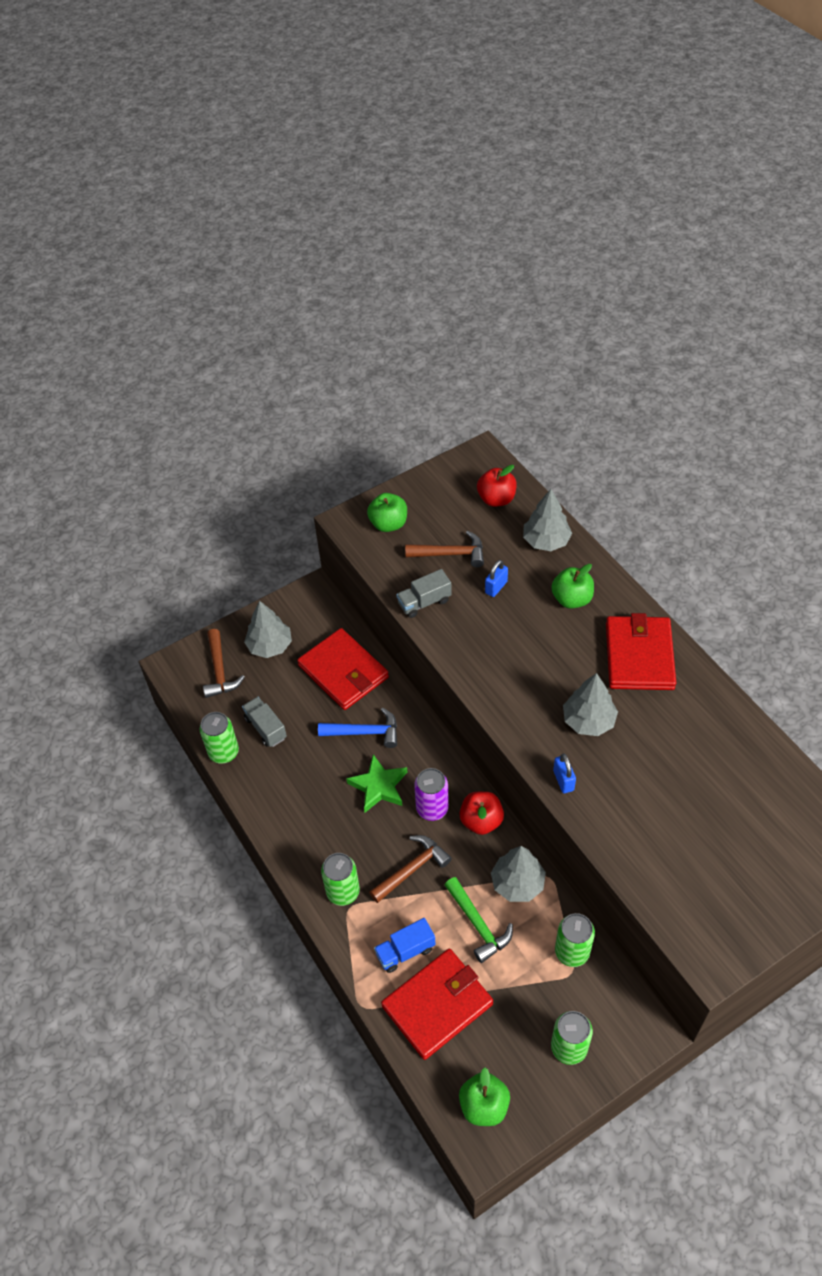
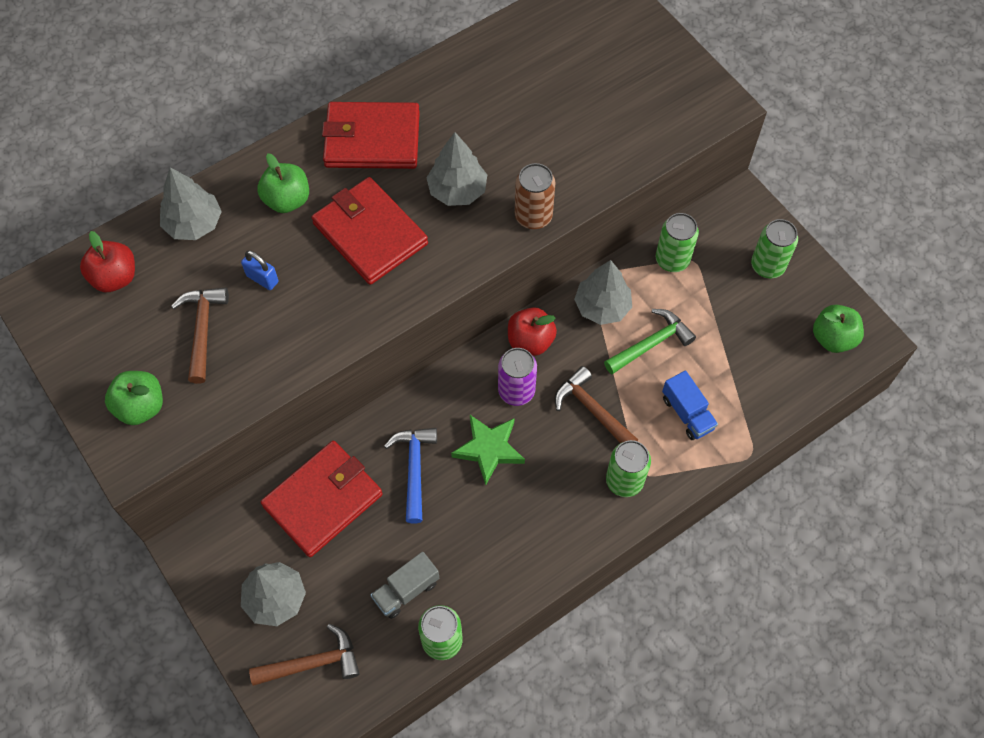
camera: 95 degrees left, 10 degrees up
(424, 602) = (280, 359): grey truck -> none
(437, 1005) = (741, 381): red wallet -> red wallet (370, 233)
(563, 780) = (533, 216): blue padlock -> brown can

